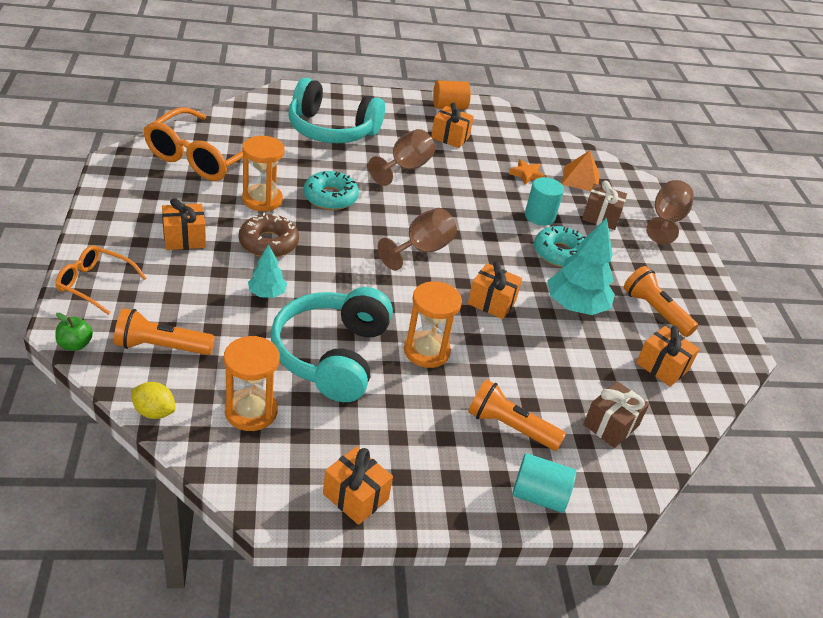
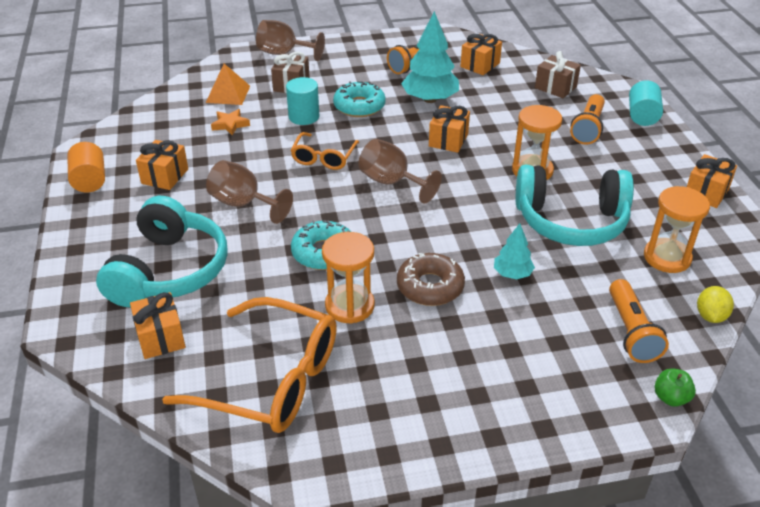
camera: 90 degrees left, 0 degrees up
(95, 284) = (573, 412): orange glasses -> orange glasses (324, 158)
(184, 238) = (454, 356): orange gift -> orange gift (160, 337)

